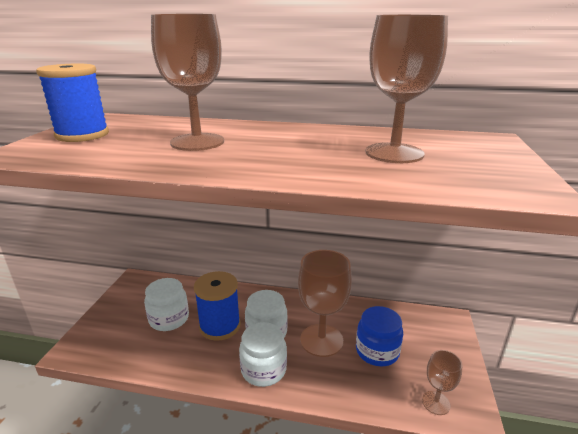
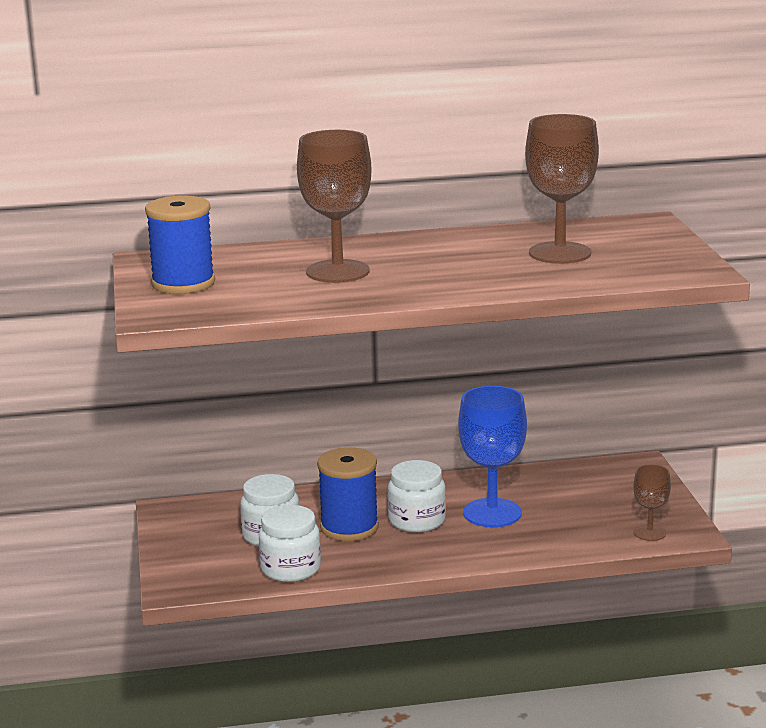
camera: 20 degrees left, 5 degrees down
(263, 370) = (441, 550): white jar -> white jar (290, 569)
(321, 340) = (492, 513): brown goblet -> blue goblet
(377, 351) = (565, 508): blue jar -> none

